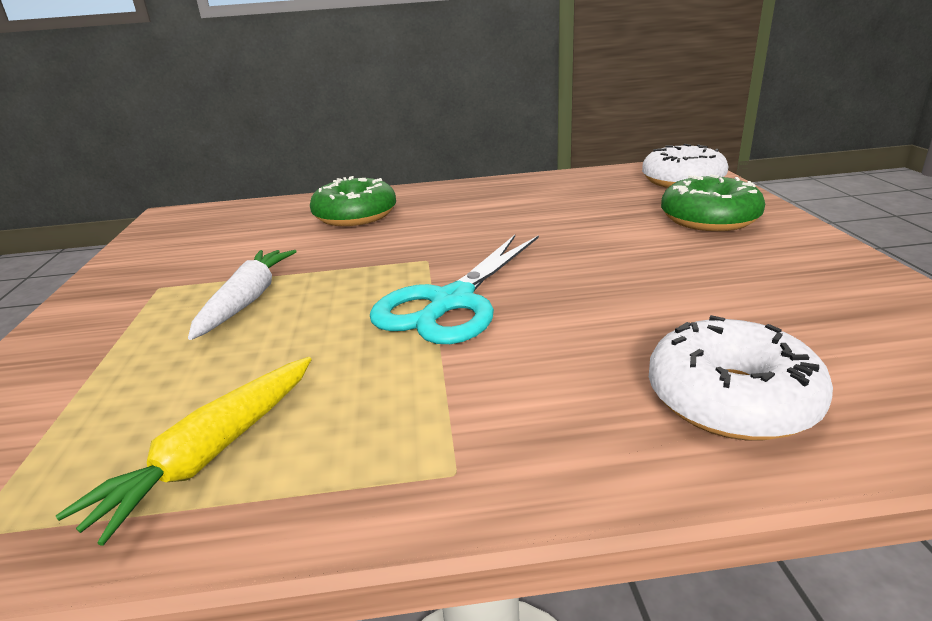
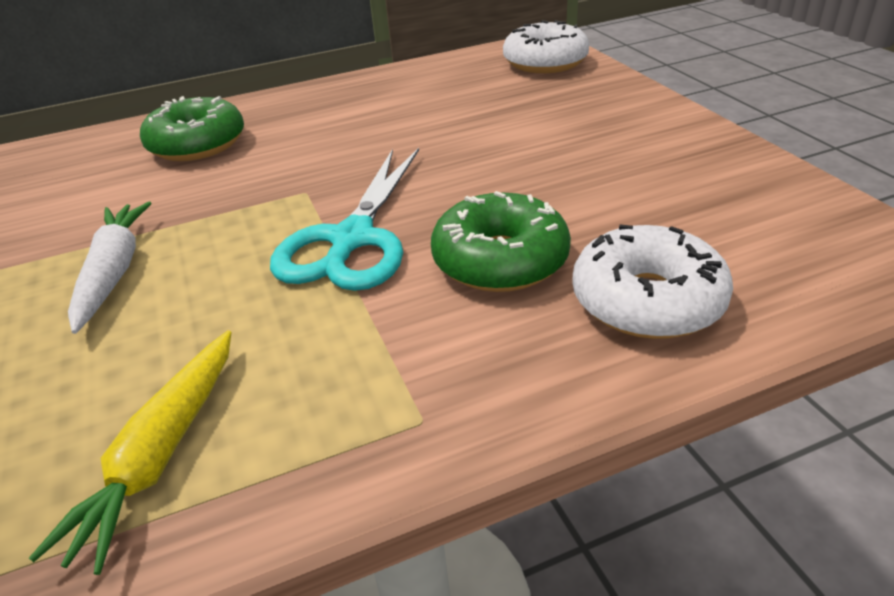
camera: 15 degrees left, 10 degrees up
(709, 219) = (582, 107): green donut -> green donut (500, 260)

